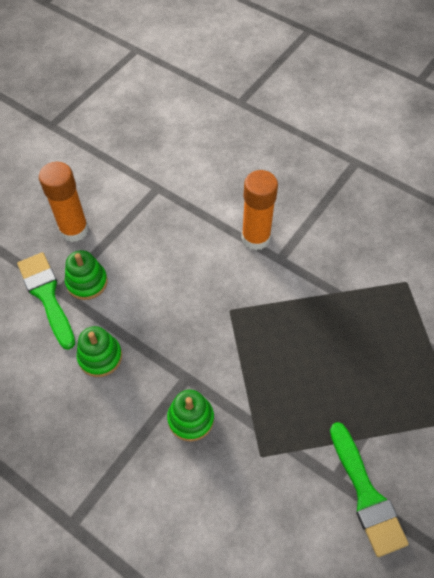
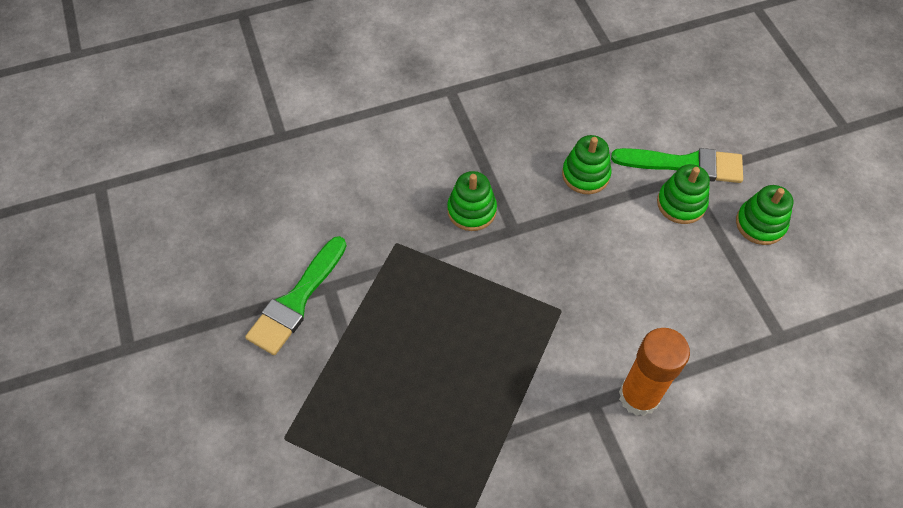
camera: 125 degrees right, 0 degrees up
(74, 230) = (760, 224): orange glue stick -> green stacking toy
(366, 495) = (296, 300): green brush -> green brush turned 75 degrees counterclockwise

